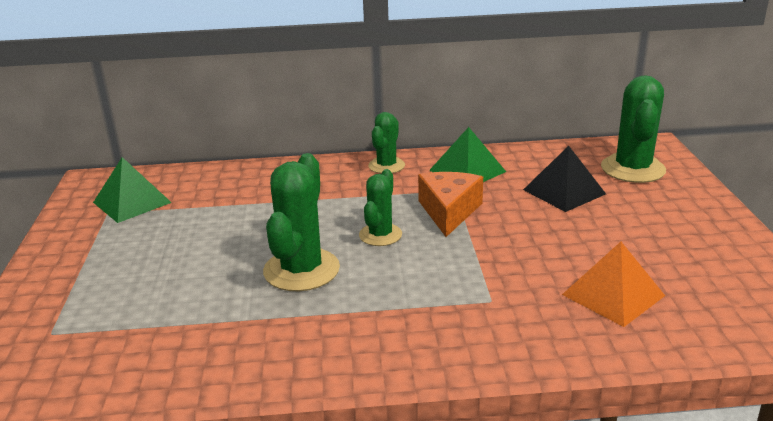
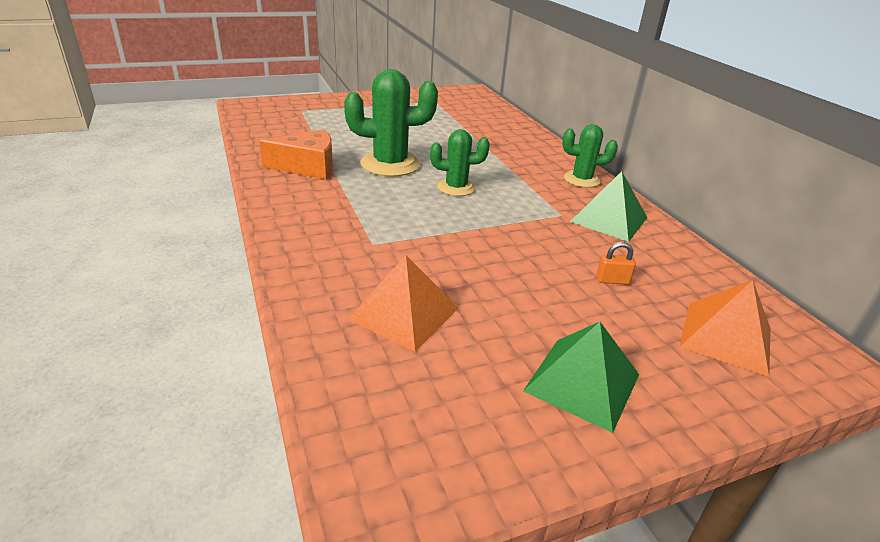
camera: 70 degrees right, 5 degrees up
(132, 202) = (452, 104): green pyramid -> green pyramid (582, 382)
(449, 211) = (517, 215): orange cheese -> orange cheese (308, 166)
(564, 191) = (612, 280): black pyramid -> orange padlock
(633, 169) = (726, 337): green cactus -> orange pyramid

